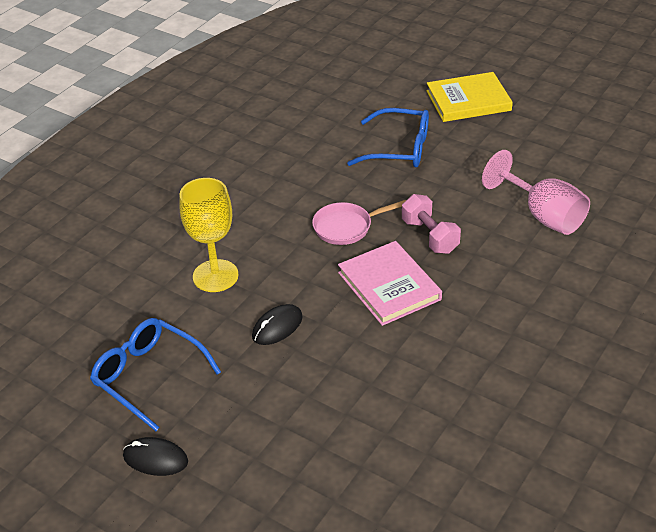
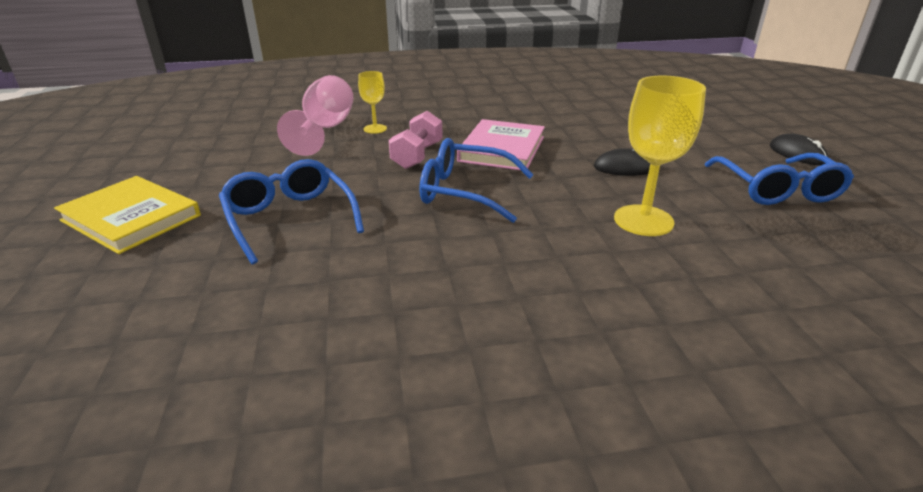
camera: 135 degrees left, 10 degrees down
(346, 227) = (465, 191): pink pan -> blue glasses
(514, 241) = (375, 129): none -> yellow goblet

